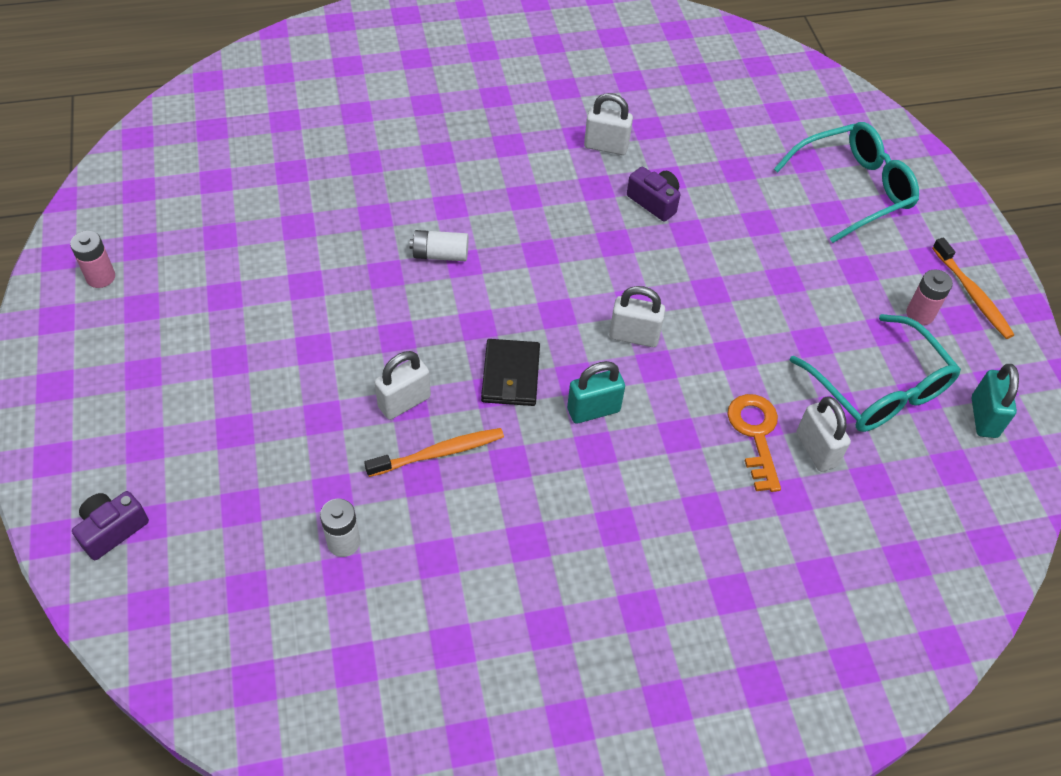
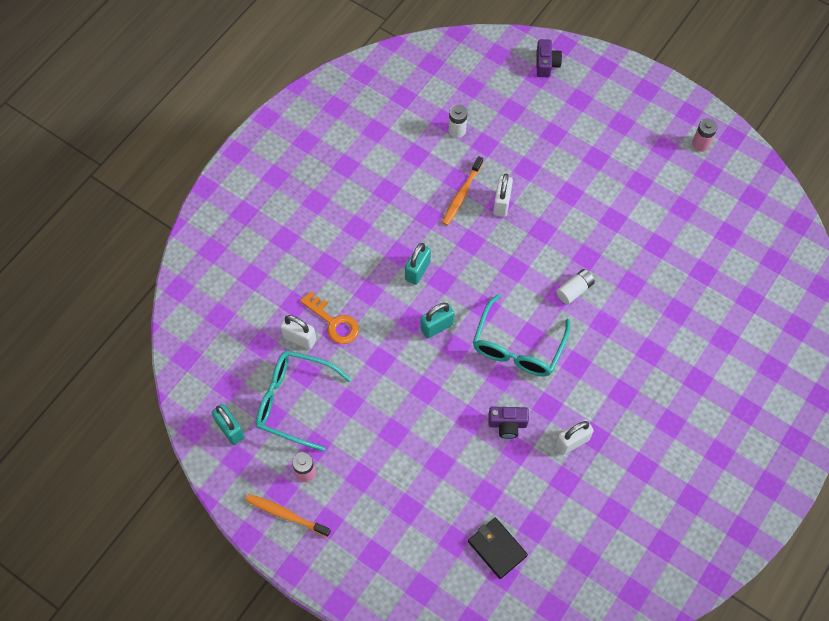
camera: 140 degrees right, 10 degrees up
(510, 375) = (471, 256): black wallet -> black wallet (497, 548)
(634, 336) = (437, 327): white padlock -> turquoise padlock
(852, 189) = (409, 540): turquoise glasses -> turquoise glasses (518, 346)

